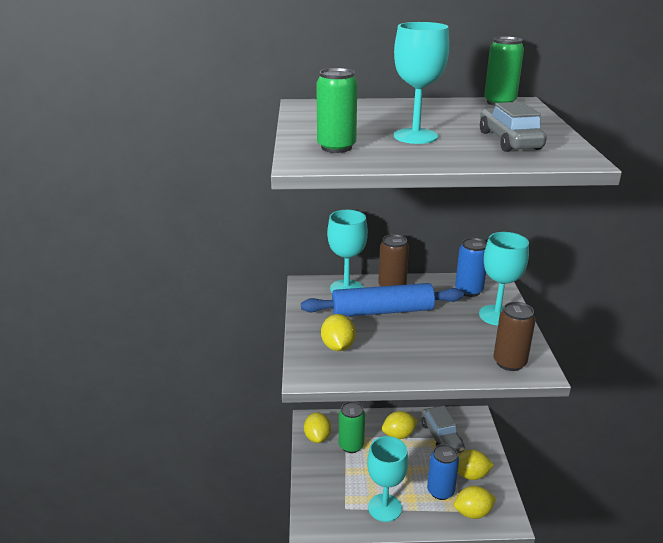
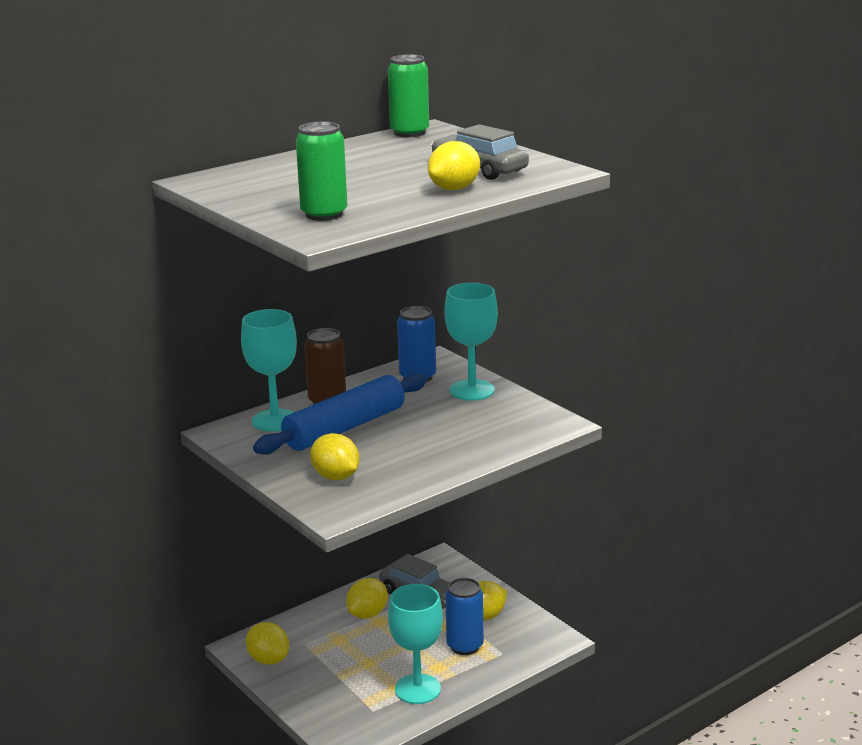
camera: 35 degrees left, 5 degrees down
(351, 445) = (320, 649): green can -> none
(415, 136) = (383, 185): turquoise goblet -> none
(473, 512) = (516, 649): yellow lemon -> yellow lemon (454, 189)
(509, 362) = (527, 427): brown can -> none

